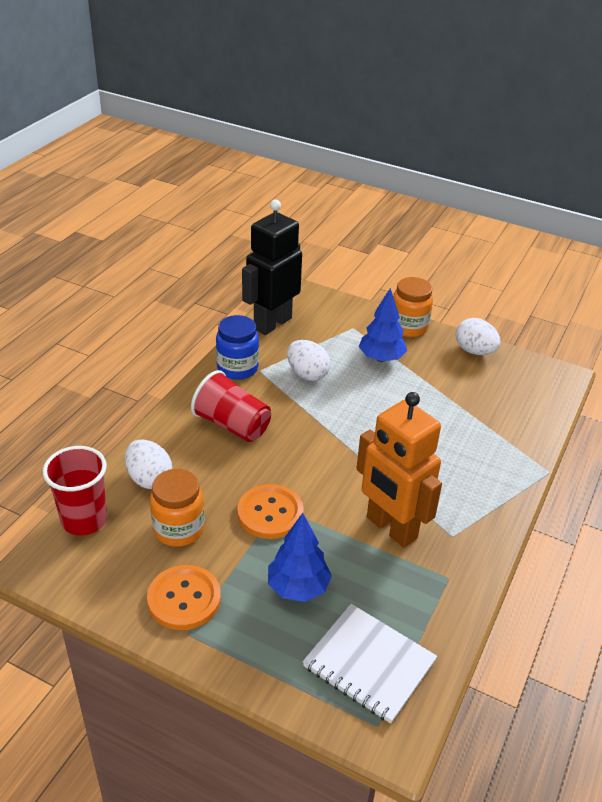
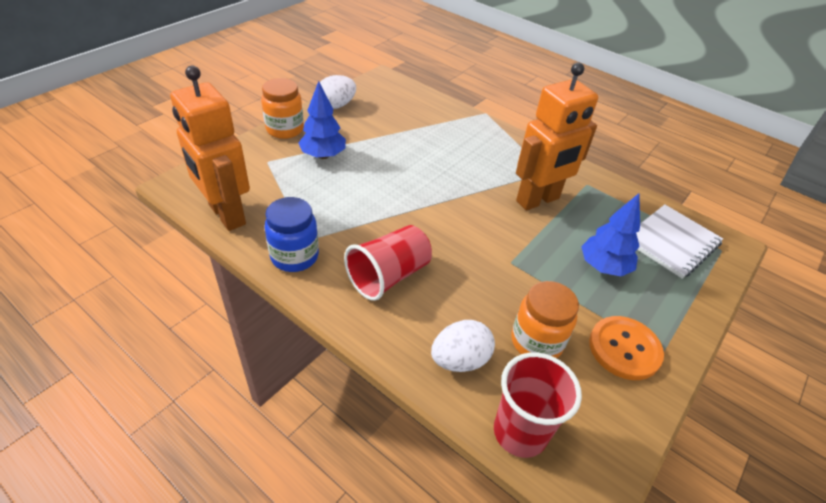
camera: 80 degrees left, 5 degrees up
(270, 513) = (518, 269): orange button -> none
(272, 323) = (226, 215): black robot -> orange robot
(307, 374) = (327, 206): white egg -> none

